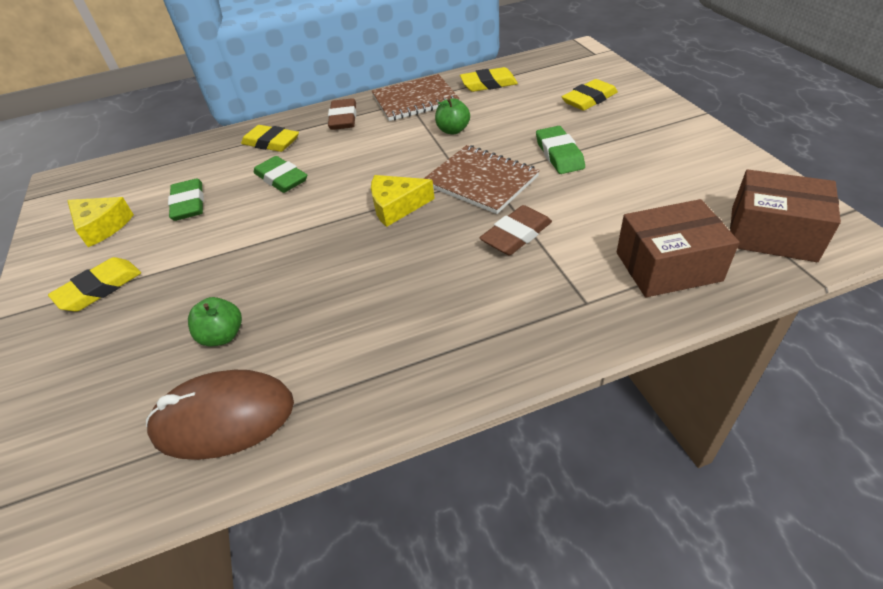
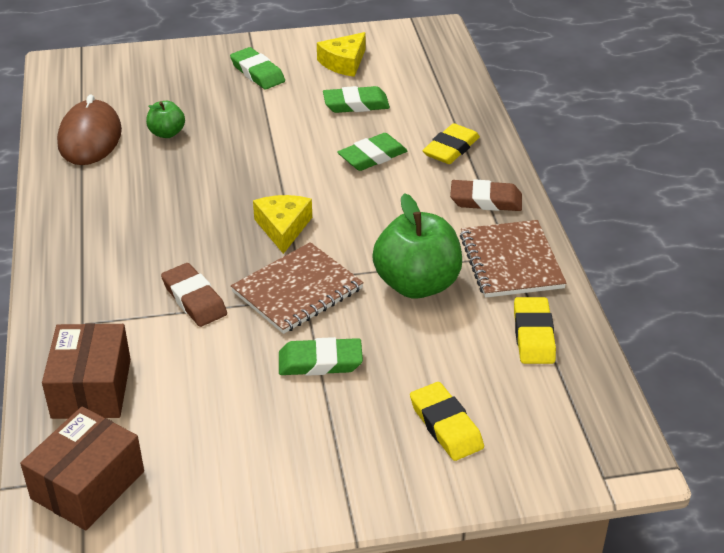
camera: 95 degrees right, 5 degrees down
(99, 288) = (257, 73): yellow eraser -> green eraser
(453, 130) = (417, 284): green apple -> green apple, size x1.98

